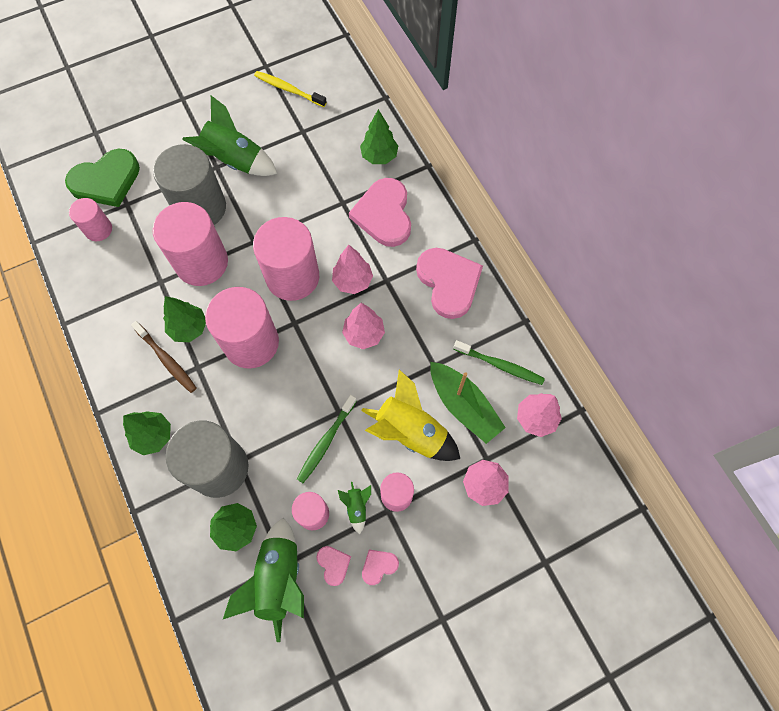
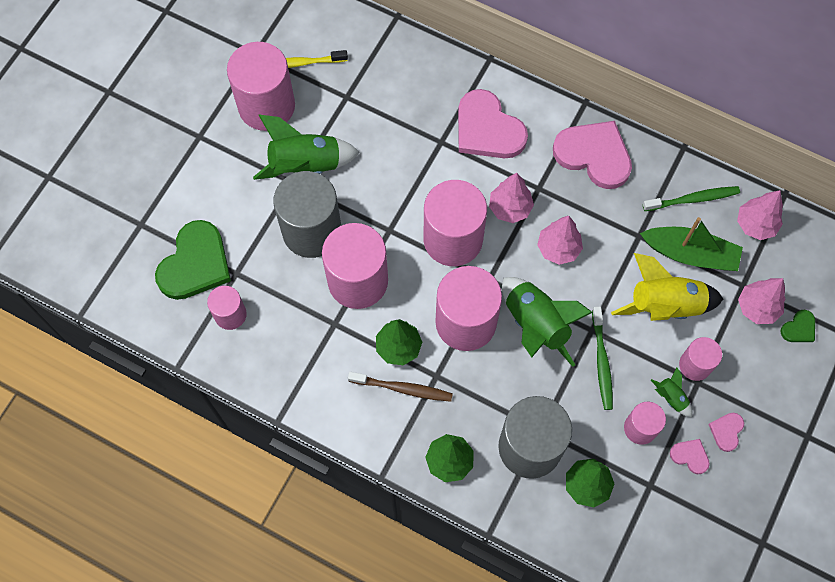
camera: 35 degrees left, 0 degrees up
(243, 105) = (266, 106): none -> pink cylinder
(278, 579) = (655, 499): green rocket -> green rocket (536, 325)
(379, 156) = (438, 77): green tree -> none
(506, 526) = (799, 328): none -> green heart

